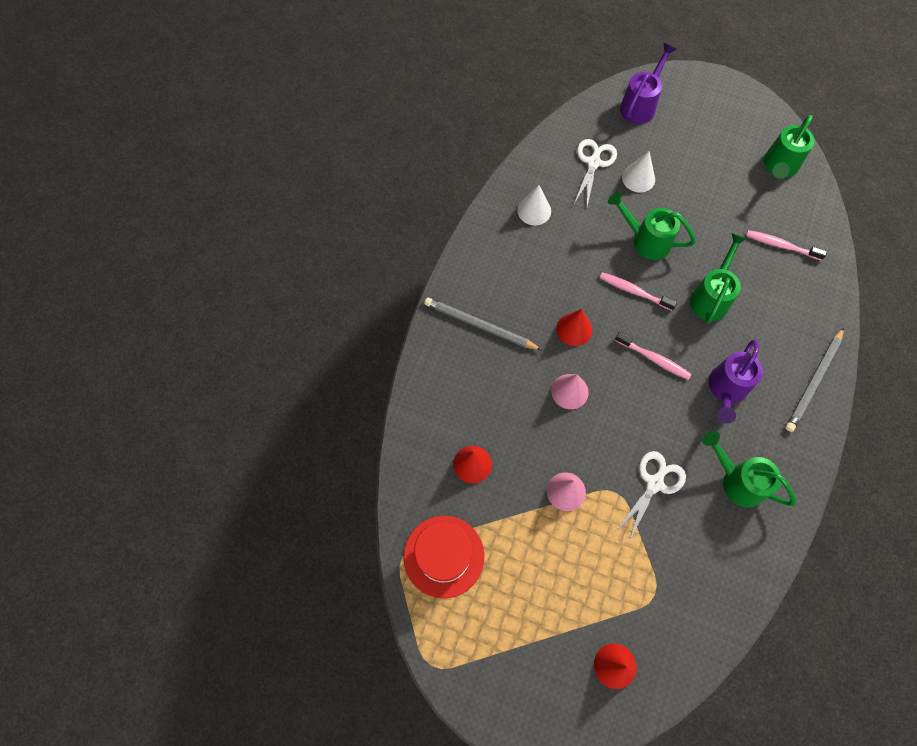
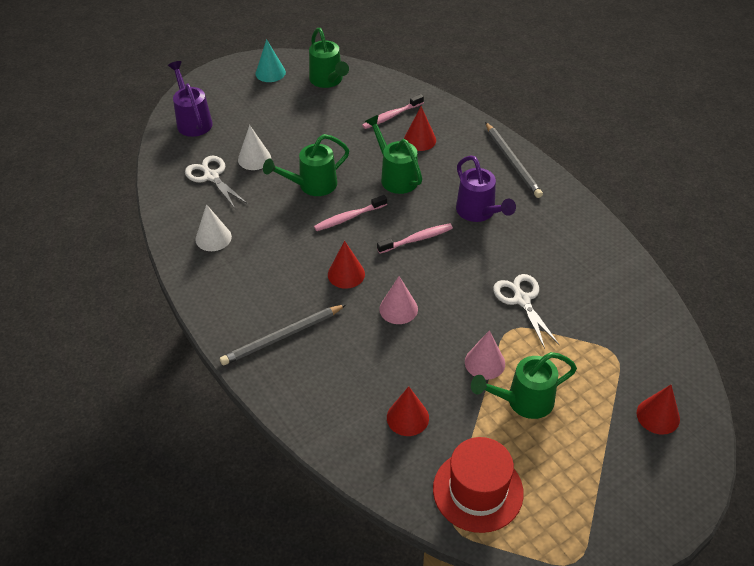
camera: 55 degrees left, 20 degrees down
(737, 481) = (557, 248): green watering can -> green watering can (523, 401)
(747, 117) = (270, 72): none -> turquoise cone
(772, 287) = (420, 140): none -> red cone

